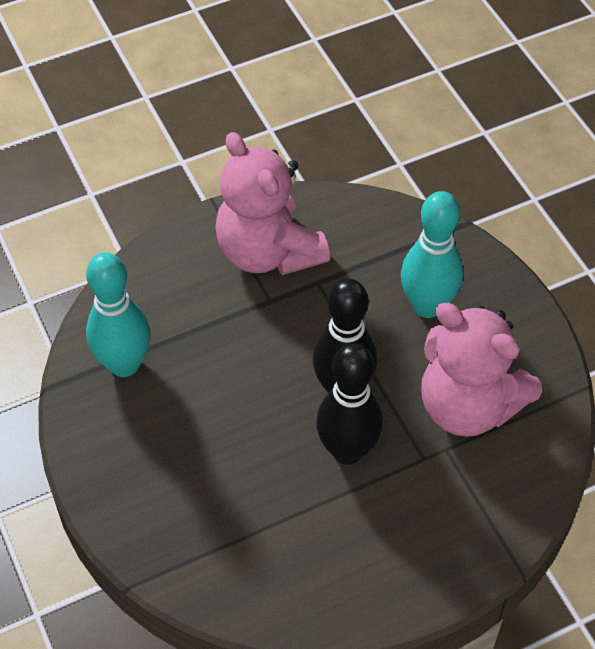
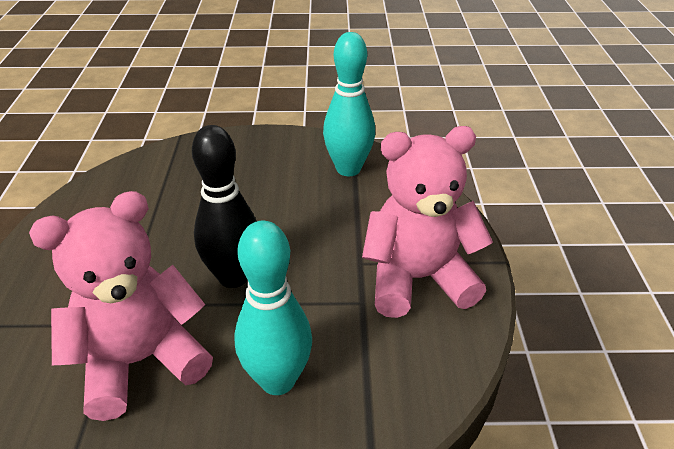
camera: 115 degrees right, 15 degrees down
(347, 450) = (176, 258): black bowling pin -> none

